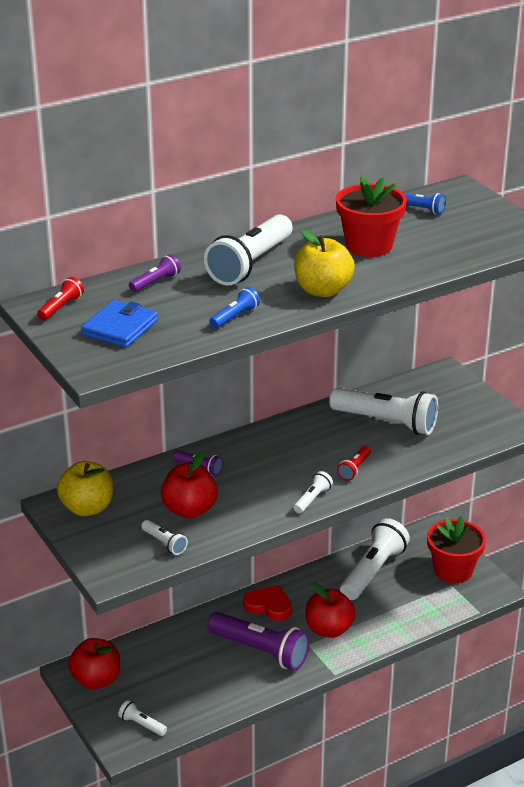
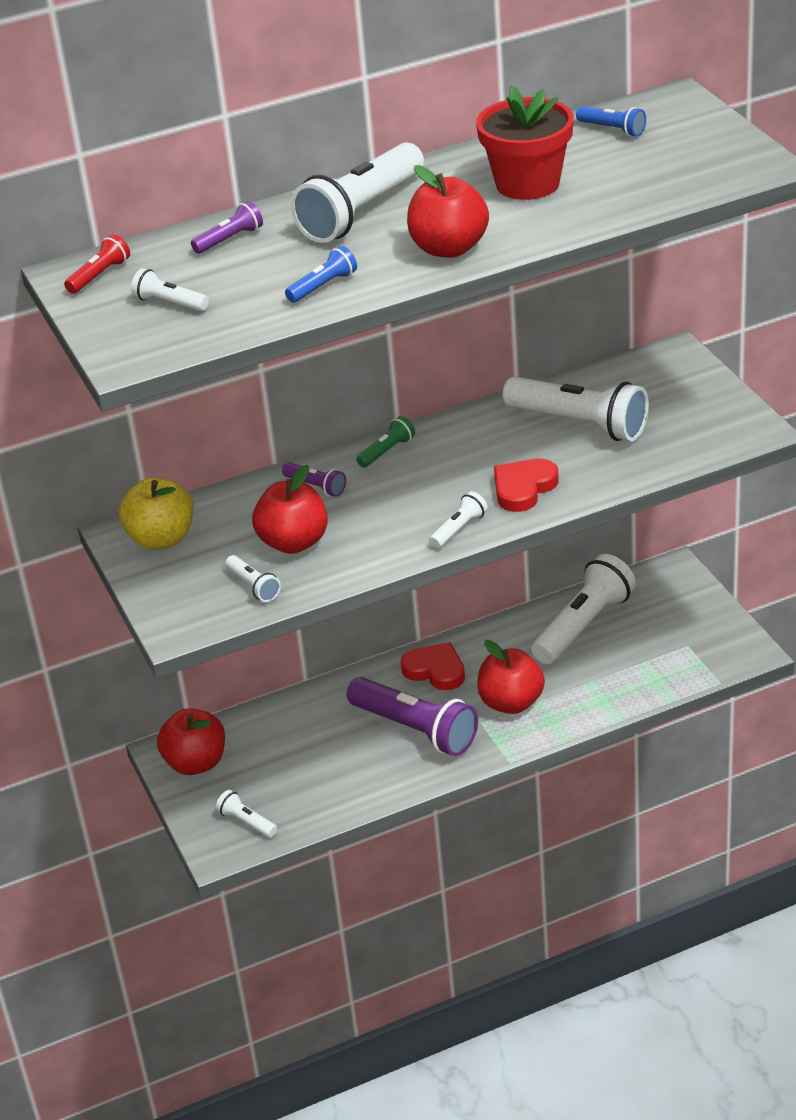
camera: 10 degrees right, 5 degrees up
(120, 328) = (170, 303): blue wallet -> white flashlight
(248, 442) = (387, 451): none -> green flashlight
(322, 290) = (449, 248): yellow apple -> red apple
(354, 469) = (523, 488): red flashlight -> red heart
(453, 570) = (694, 626): red flower pot -> none

